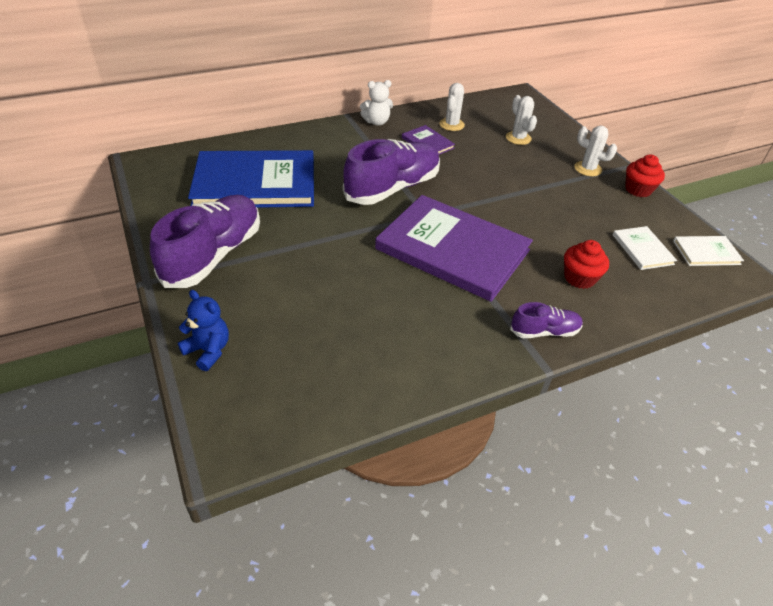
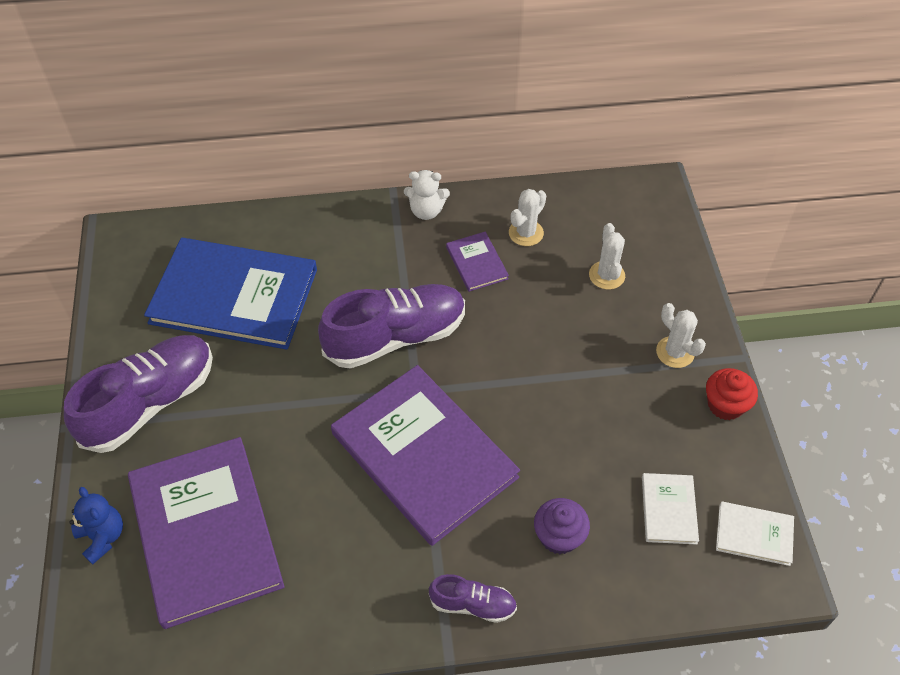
camera: 20 degrees right, 10 degrees up
(301, 329) = (205, 532): none -> purple book
(579, 278) = (559, 536): red cupcake -> purple cupcake

